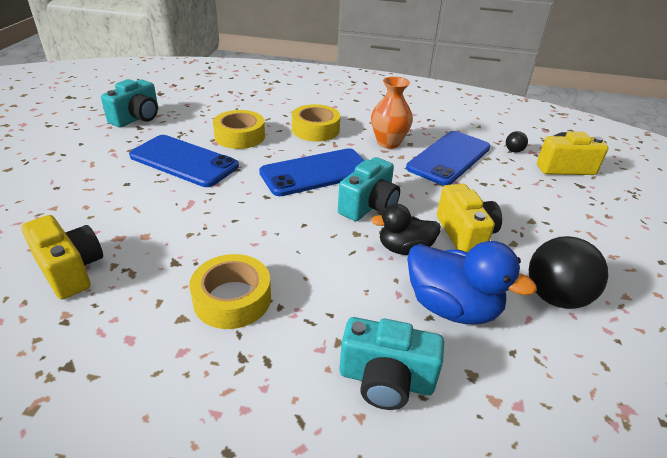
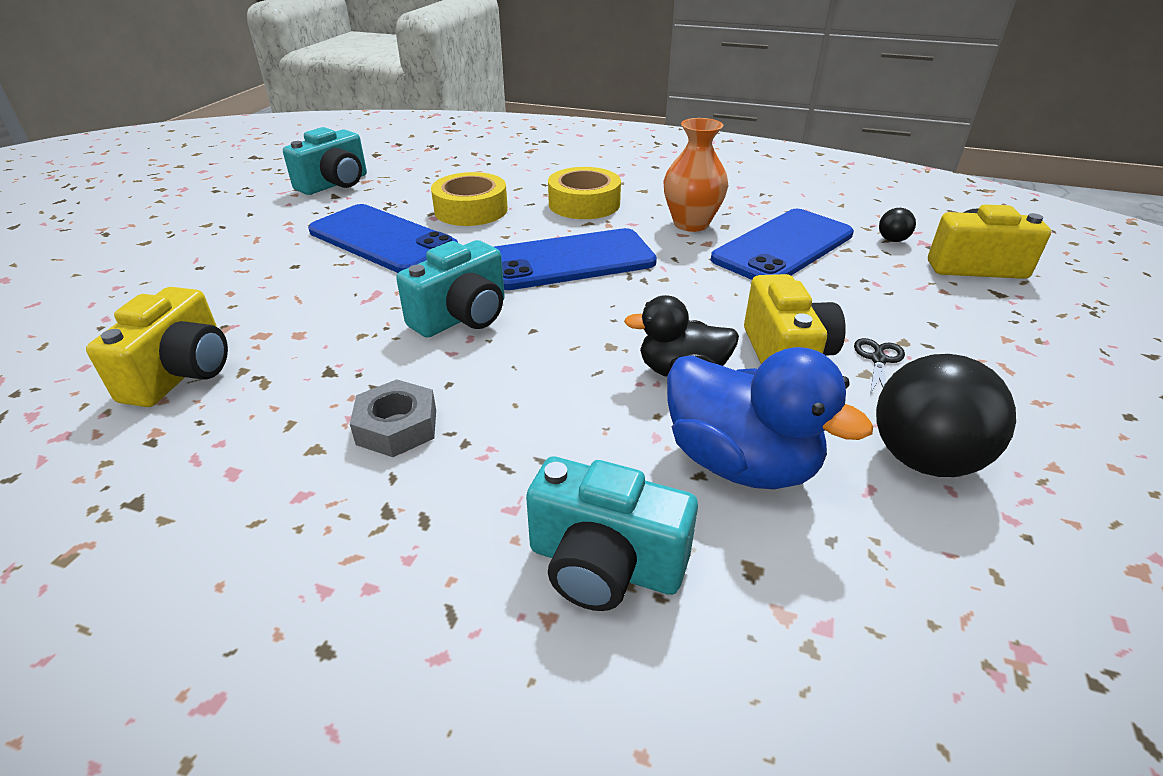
camera: 10 degrees right, 0 degrees up
(70, 270) = (182, 373): yellow camera -> yellow camera turned 45 degrees clockwise
(232, 299) = (397, 427): yellow tape -> grey nut
(369, 206) = (640, 309): turquoise camera -> turquoise camera (462, 317)
(519, 233) = (878, 359): none -> black scissors

